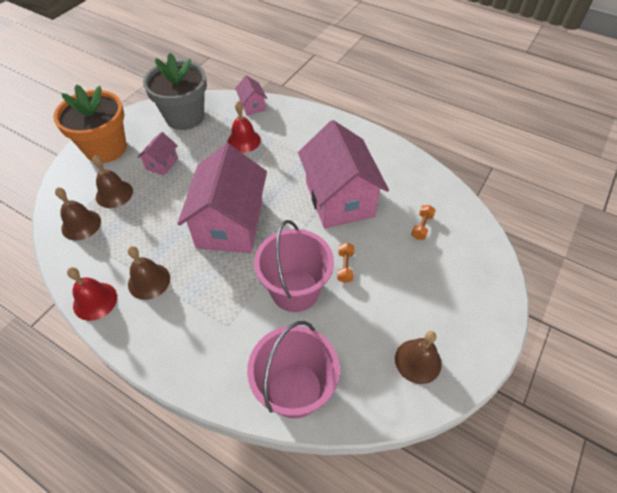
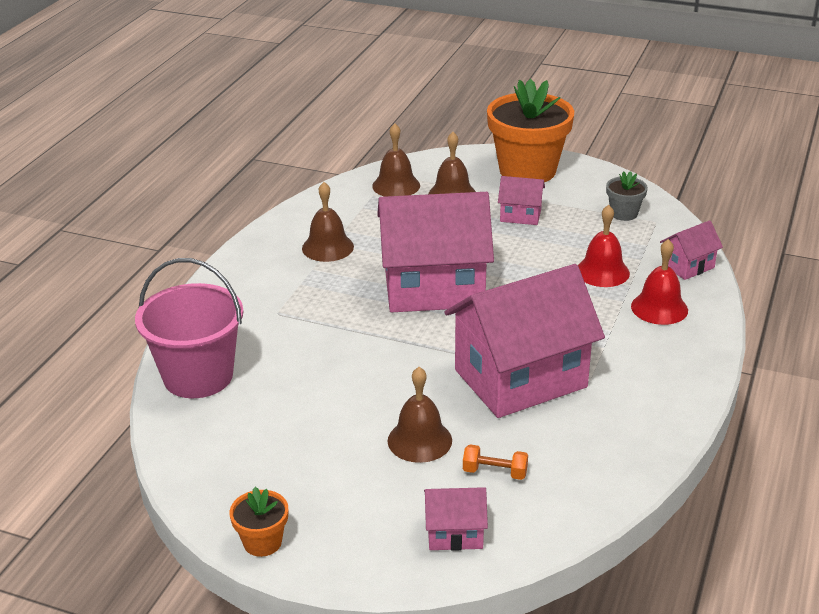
camera: 80 degrees right, 20 degrees down
(95, 301) = (293, 220): red bell -> red bell (659, 308)
(185, 117) = (624, 213): grey flower pot -> grey flower pot, size x0.45
(295, 290) = (339, 357): pink bucket -> none
(345, 267) = (390, 397): orange dumbbell -> none
(418, 361) = (248, 479): brown bell -> brown bell (419, 440)
(471, 254) = (455, 533): none -> pink house
(479, 356) = (262, 542): none -> orange flower pot

